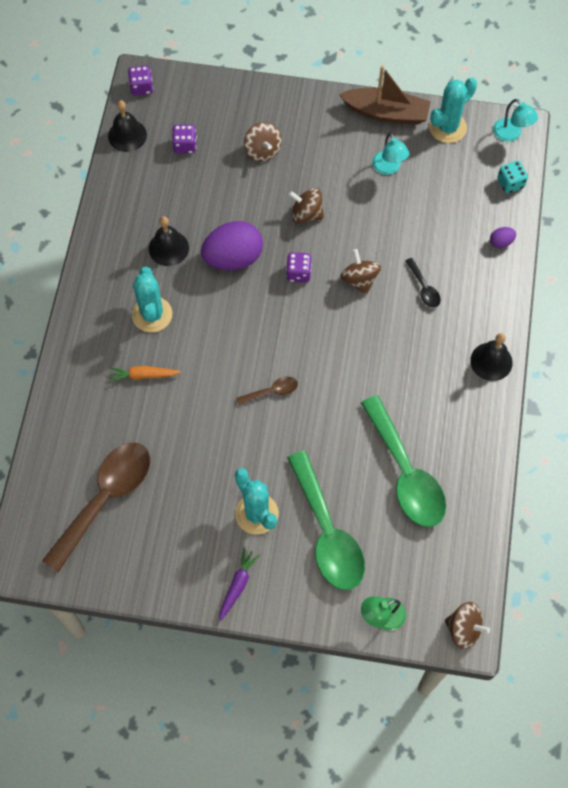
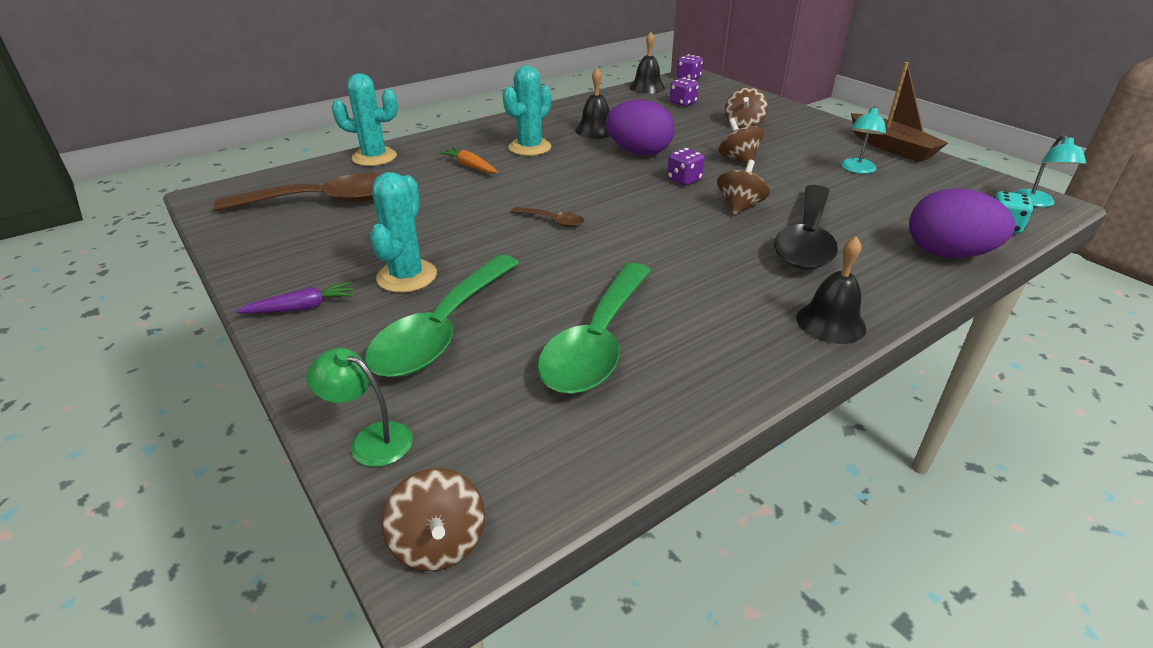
camera: 45 degrees right, 30 degrees down
(424, 288) = (806, 239): black spoon -> black spoon, size x2.29
(447, 127) = (955, 174): turquoise cactus -> turquoise cactus (374, 157)
(501, 242) = (947, 254): purple egg -> purple egg, size x2.33

